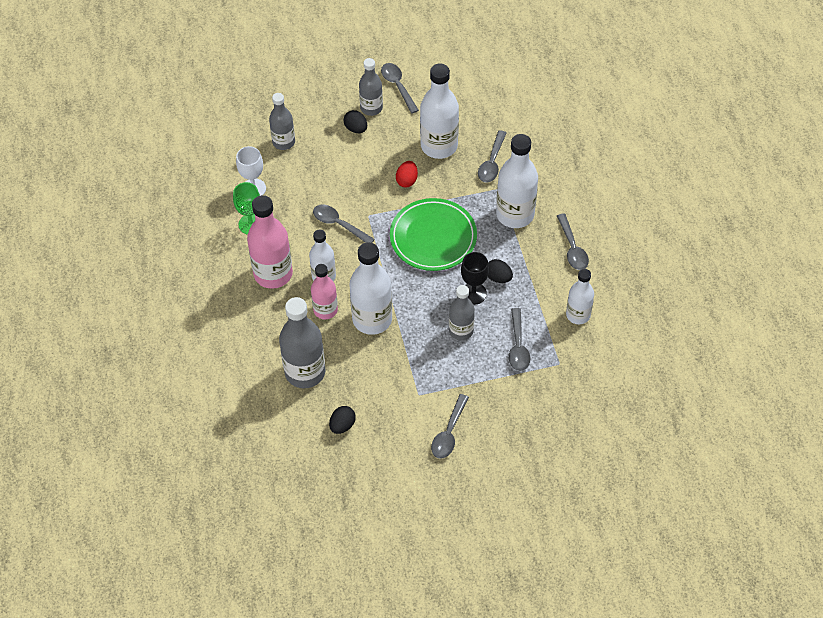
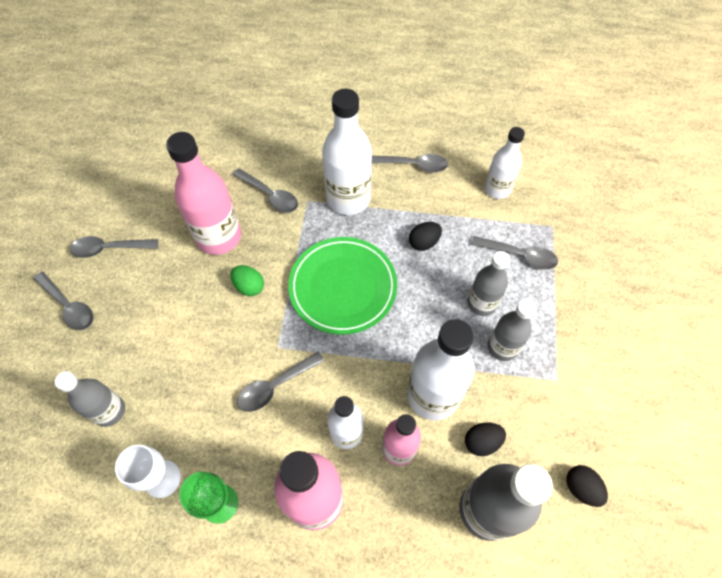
camera: 70 degrees left, 5 degrees up
(356, 128) = (142, 315): black egg -> black egg (482, 442)
(371, 108) = (122, 288): grey bottle -> grey bottle (502, 347)
(407, 180) = (249, 286): red egg -> green egg
(439, 146) = (219, 237): white bottle -> pink bottle
(449, 433) = (617, 365): grey spoon -> grey spoon (69, 306)
(473, 293) = (436, 273): black goblet -> none

